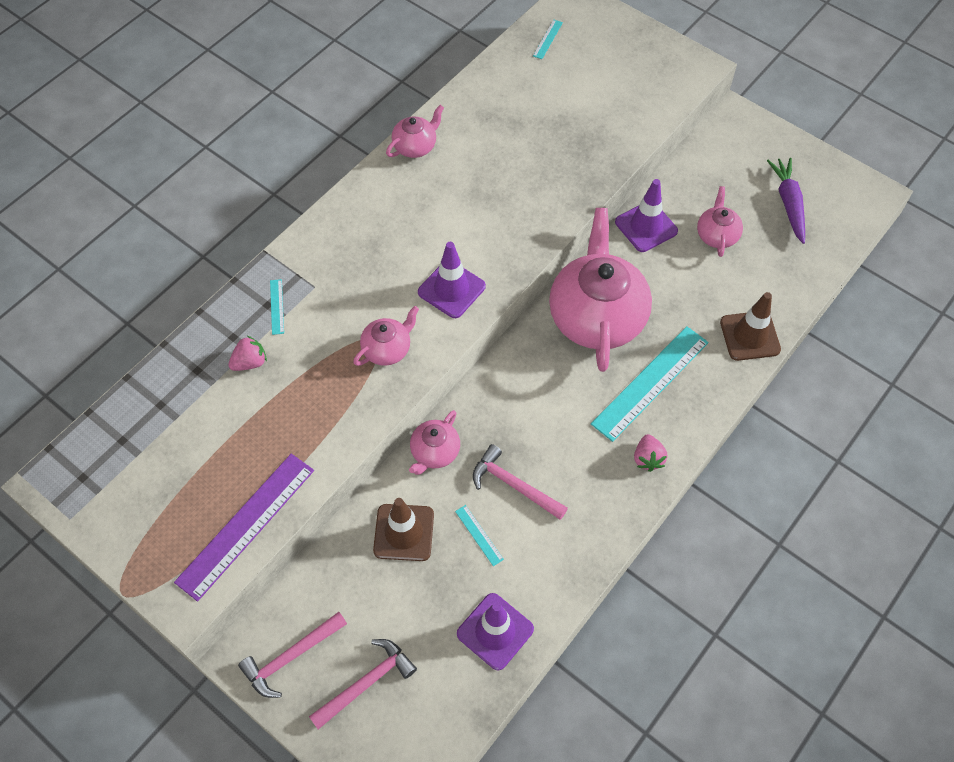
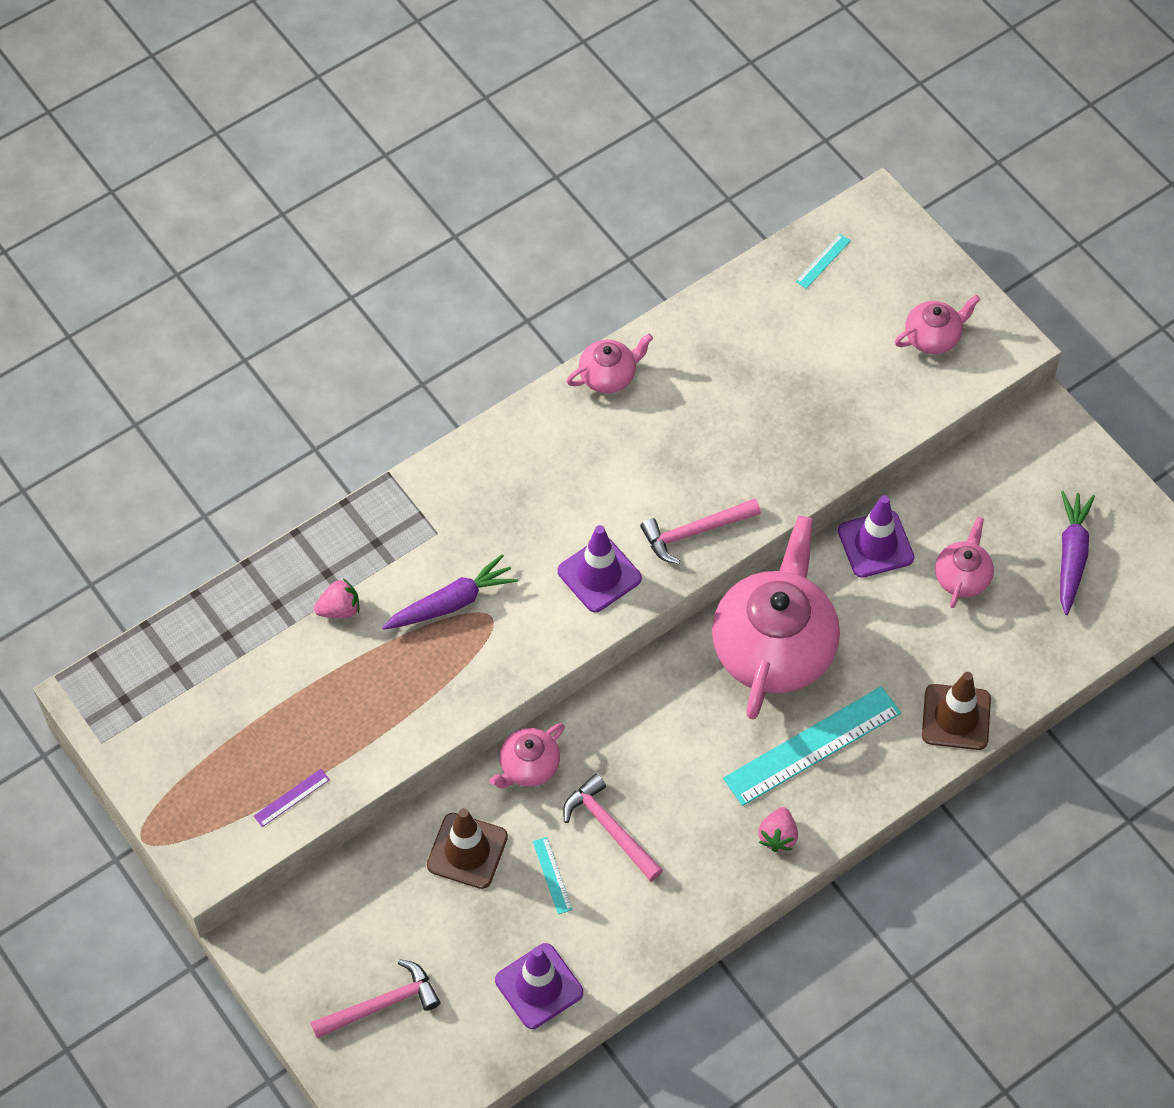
camera: 15 degrees right, 0 degrees up
(246, 525) = (291, 798): purple ruler -> purple ruler, size x0.42
(277, 306) = (387, 547): turquoise ruler -> none
(291, 657) = (306, 956): pink hammer -> pink hammer (694, 532)
(340, 337) = (451, 603): none -> purple carrot
(387, 349) = (503, 631): pink teapot -> pink teapot (933, 337)

